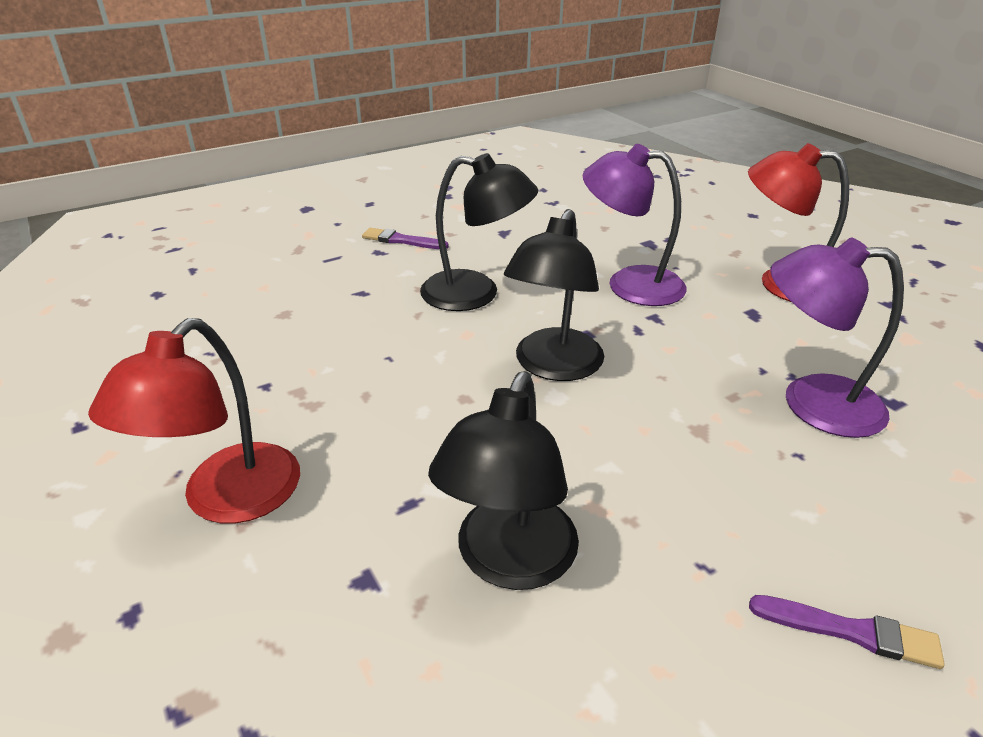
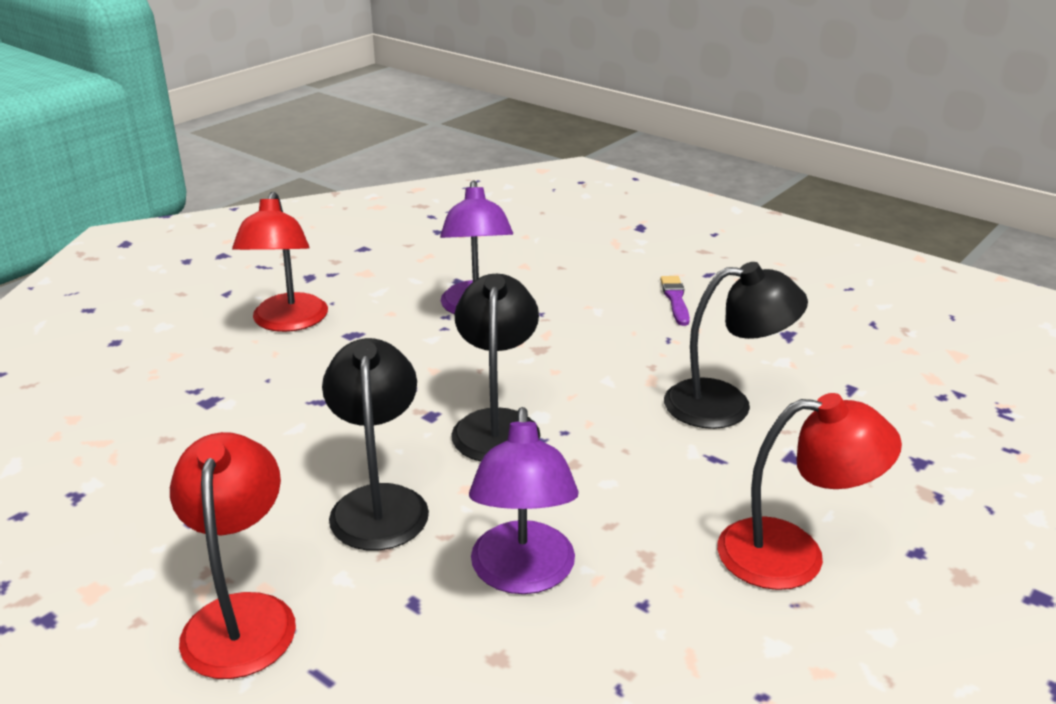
camera: 110 degrees left, 5 degrees down
(402, 240) = (242, 616): purple brush -> red lamp
(553, 366) = (497, 424): black lamp -> black lamp turned 90 degrees counterclockwise
(629, 284) = (317, 403): purple lamp -> purple lamp (523, 575)

